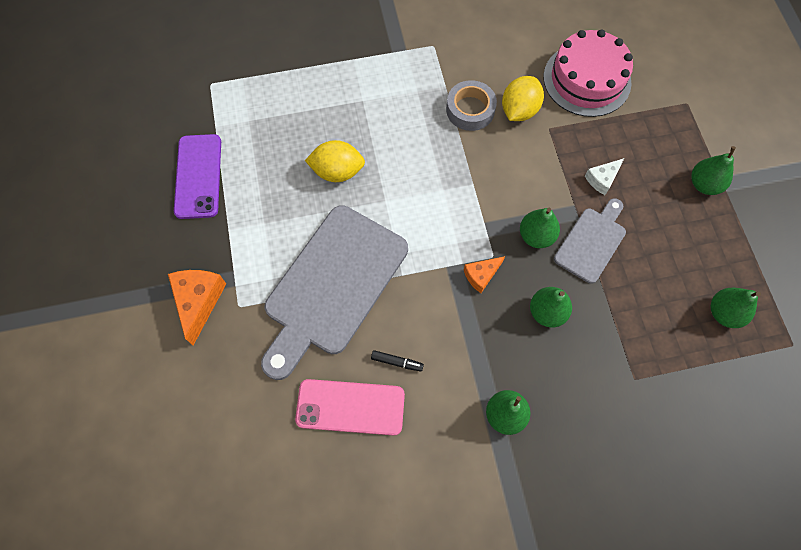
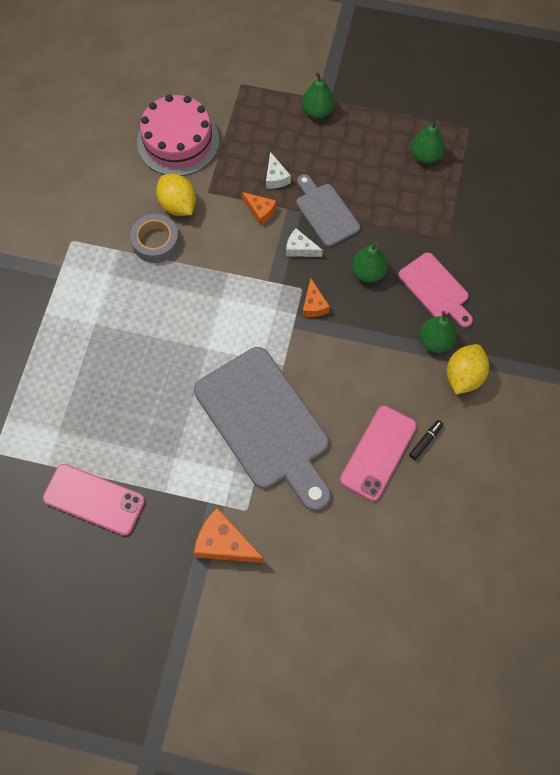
camera: 65 degrees left, 0 degrees up
(198, 176) = (94, 499): purple phone -> pink phone
(337, 171) = (157, 375): yellow lemon -> yellow lemon (463, 376)
(397, 362) = (357, 401): black marker -> black marker (425, 441)
(536, 236) = (300, 249): green pear -> white cheese
(556, 182) = (260, 211): none -> orange cheese
(567, 390) = (435, 289): none -> pink cutting board

